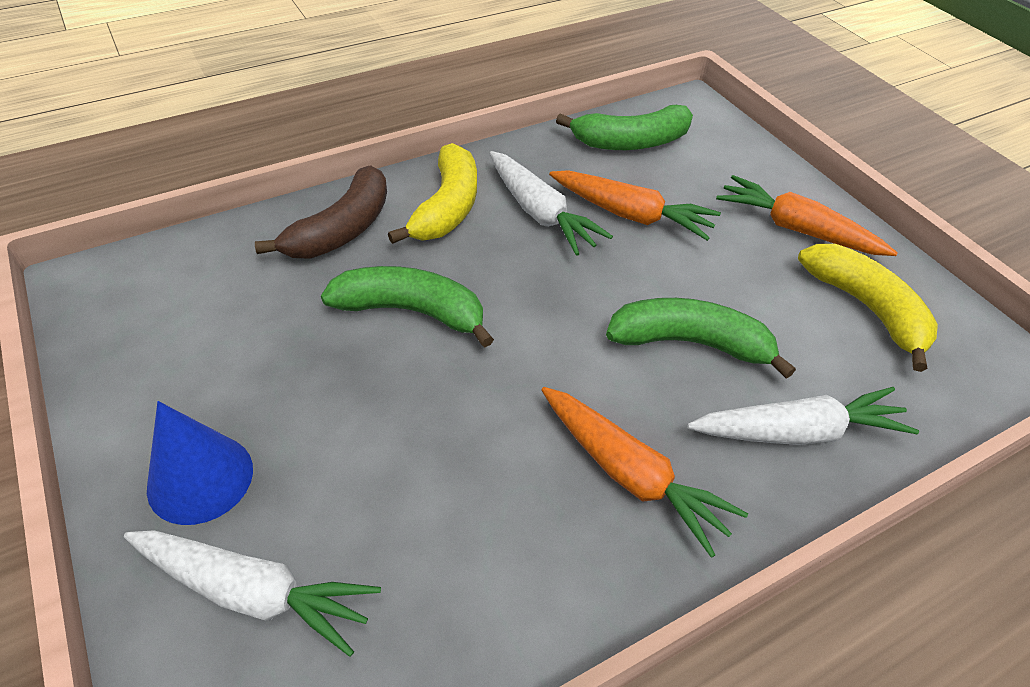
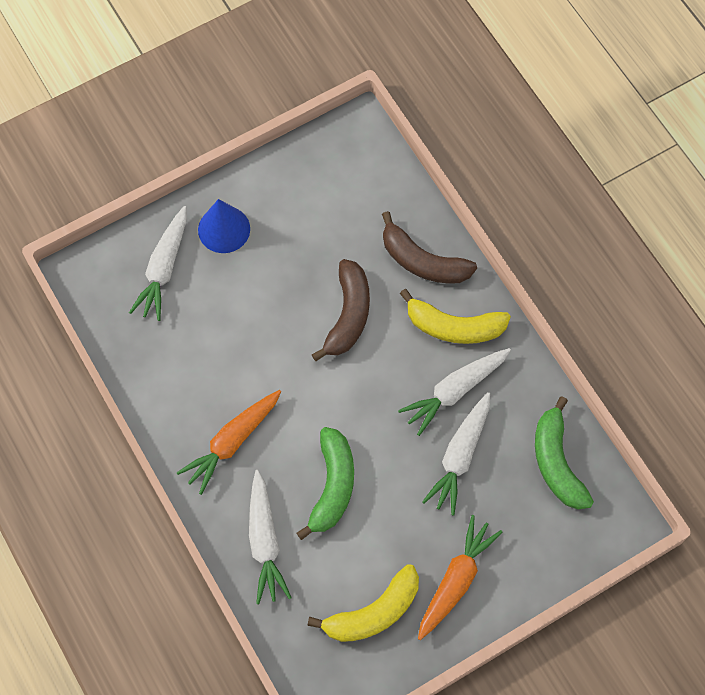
camera: 90 degrees right, 20 degrees up
(411, 312) = (348, 315): green banana -> brown banana
(631, 215) = (460, 456): orange carrot -> white carrot

